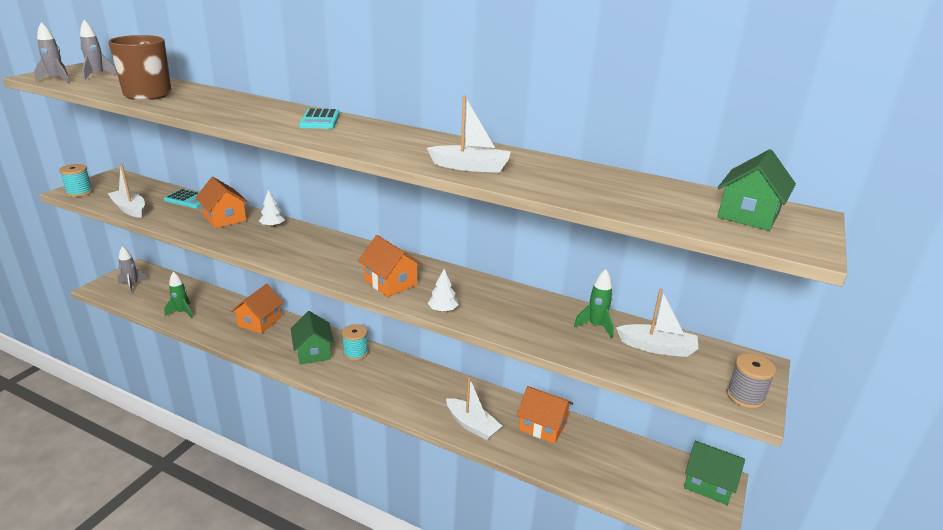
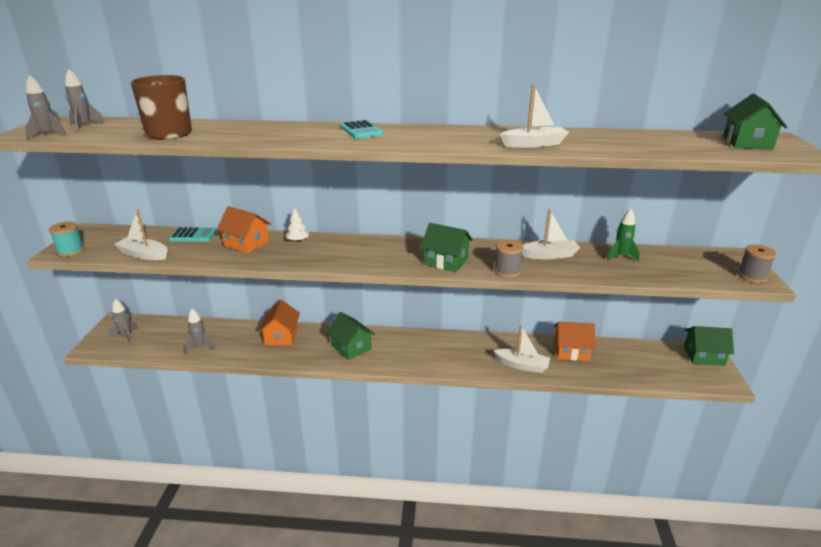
camera: 20 degrees left, 0 degrees up
(182, 312) = (200, 347): green rocket -> grey rocket
(355, 353) = (387, 339): turquoise spool -> none
(390, 282) = (446, 261): orange house -> green house
(443, 310) = (507, 271): white tree -> grey spool
(657, 347) = (672, 260): white boat -> white boat (549, 255)

